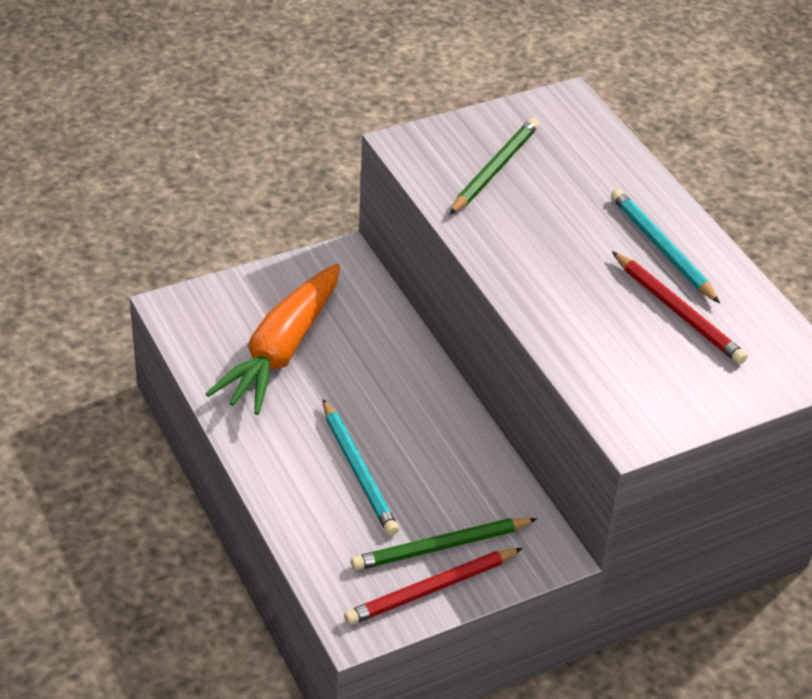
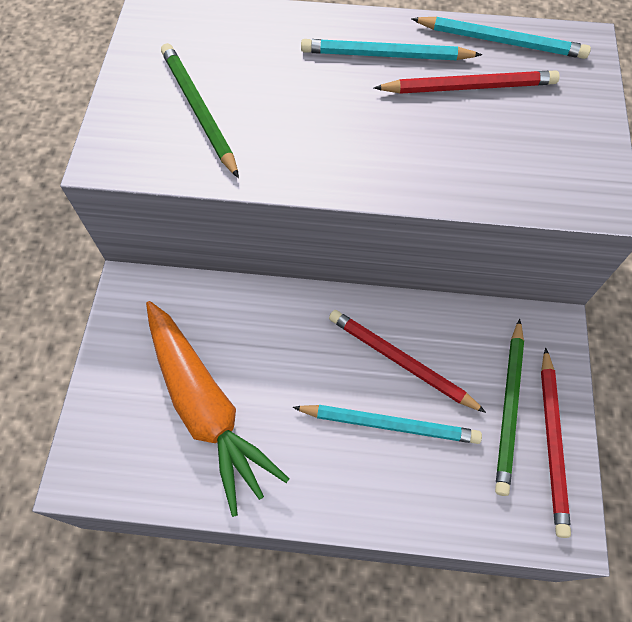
camera: 55 degrees left, 20 degrees up
(424, 455) = (401, 361): none -> red pencil
(756, 314) = (501, 41): none -> turquoise pencil

